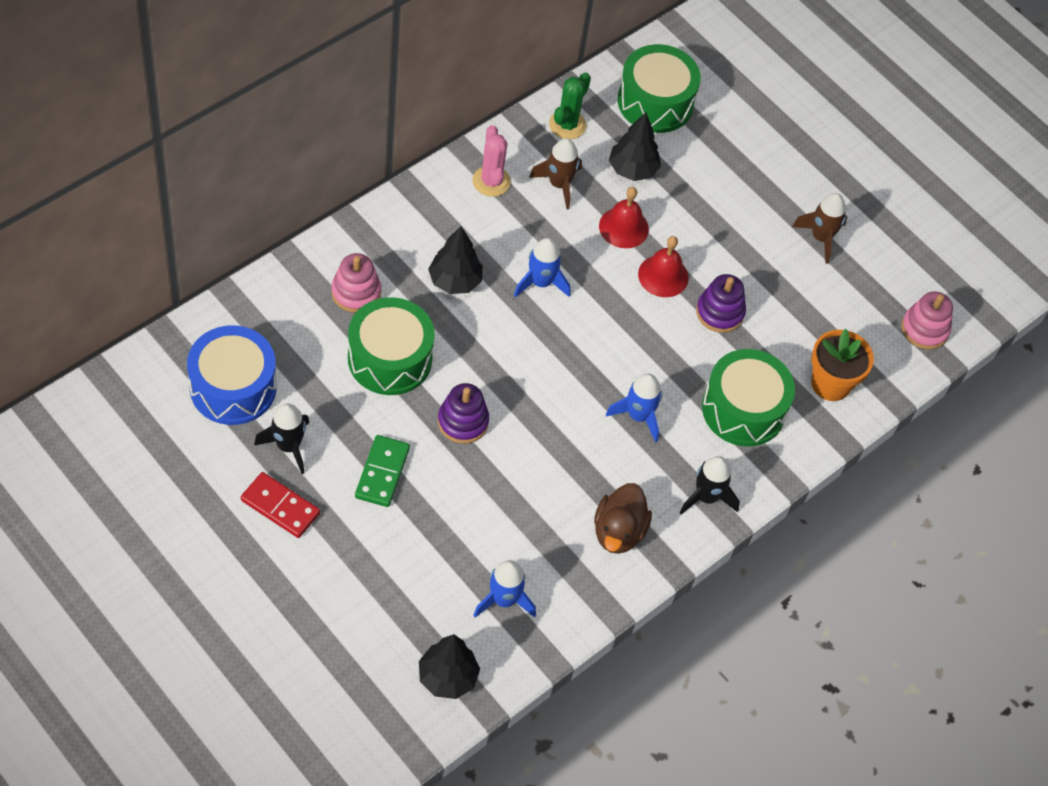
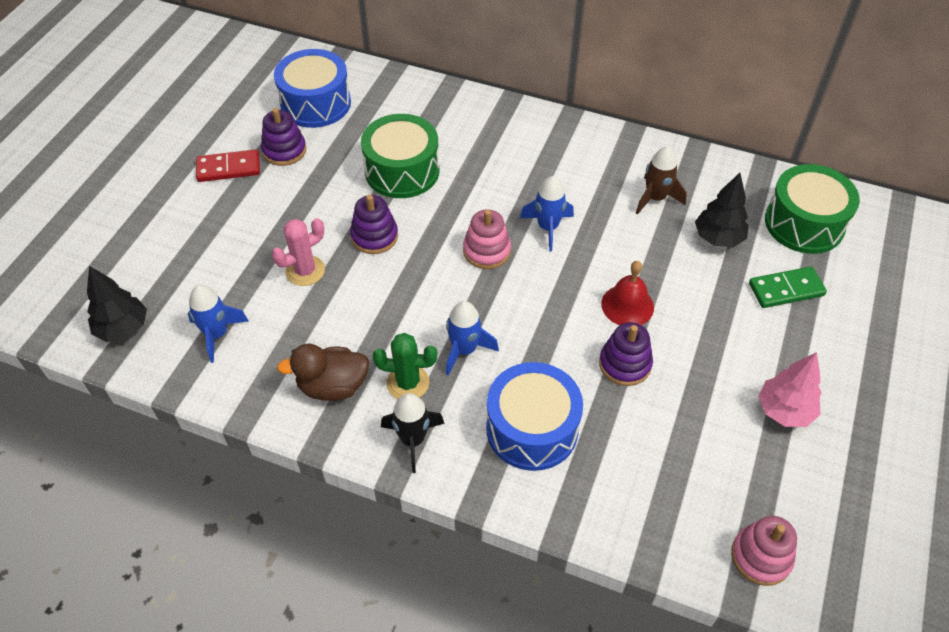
camera: 70 degrees right, 5 degrees down
(280, 507) = (228, 168): red domino -> red domino turned 75 degrees clockwise
(288, 446) = (284, 150): black rocket -> purple stacking toy
(356, 292) = (447, 129): pink stacking toy -> pink stacking toy (486, 251)
(382, 472) = (294, 210): green domino -> green domino (786, 289)
(455, 281) = (504, 177): black tree -> none
(491, 181) = (618, 158): pink cactus -> pink cactus (305, 271)
(567, 125) = (719, 178): green cactus -> green cactus (408, 383)
(623, 227) = (652, 257): red bell -> none
(743, 409) = (532, 429): green drum -> blue drum
(821, 238) = (784, 411): brown rocket -> pink tree
(830, 384) = (619, 493): orange flower pot -> none

